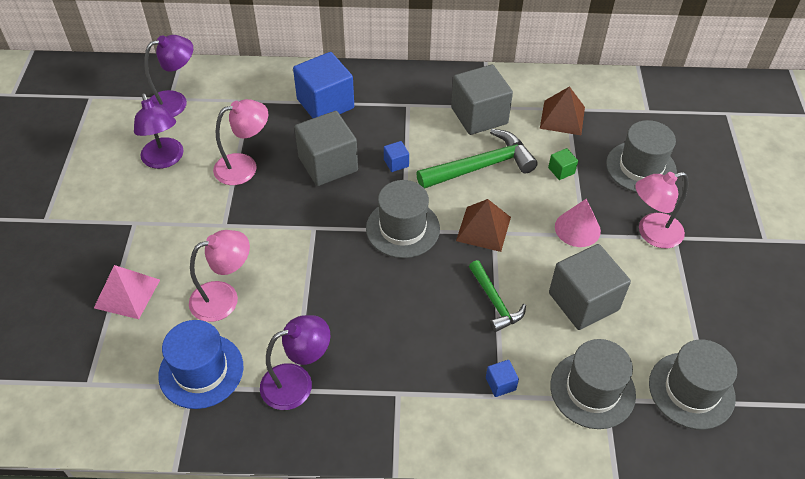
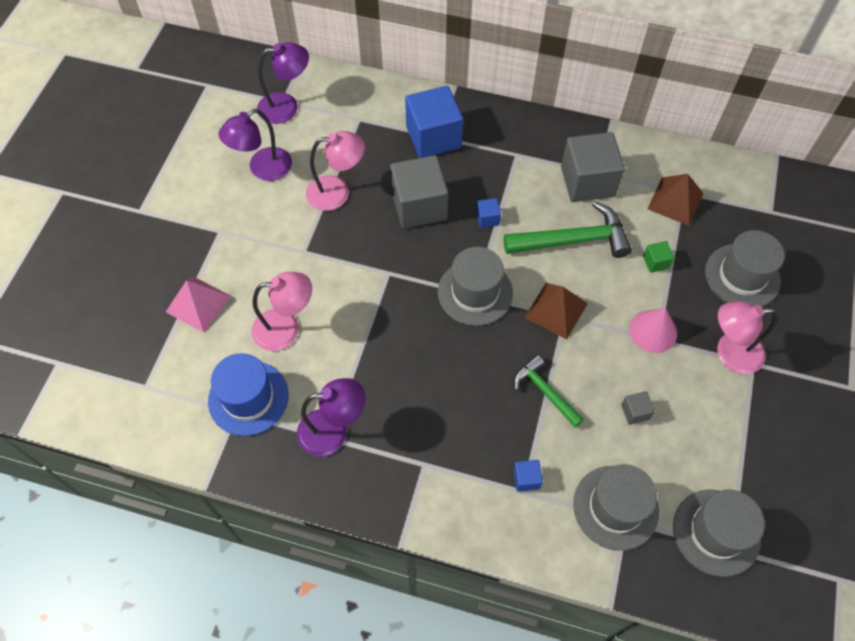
camera: 15 degrees right, 10 degrees up
(164, 160) = (263, 169): purple lamp -> purple lamp turned 60 degrees clockwise
(495, 302) = (545, 392): green hammer -> green hammer turned 150 degrees clockwise
(583, 301) = (635, 412): grey cube -> grey cube, size x0.43

